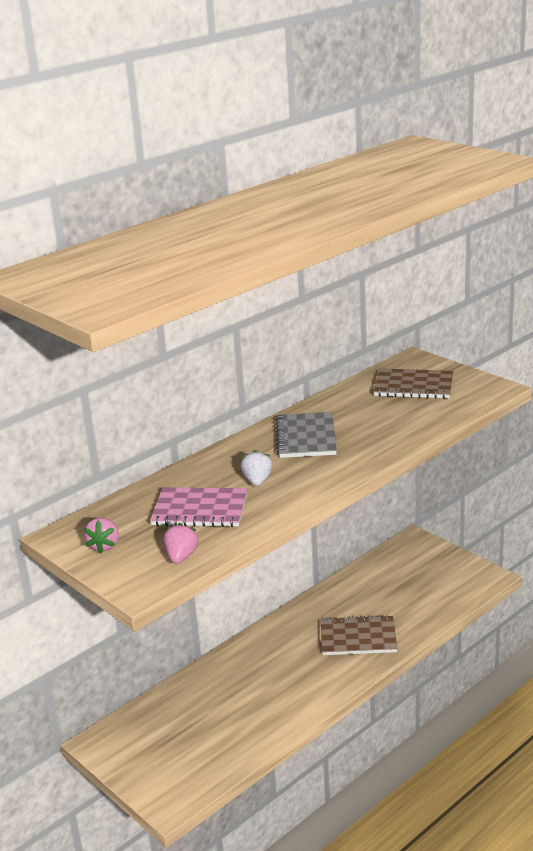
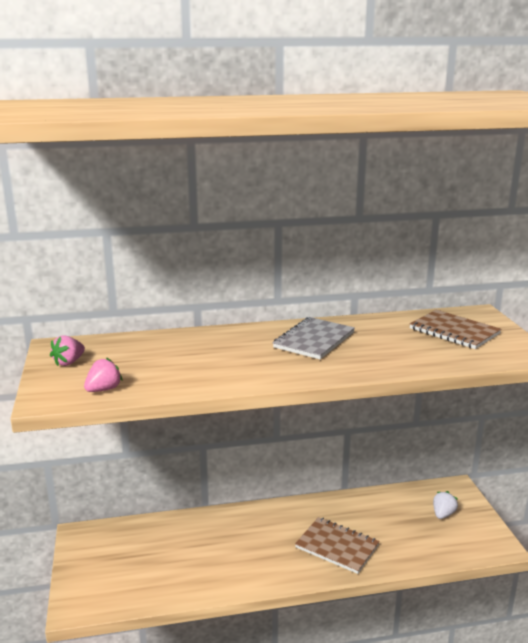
camera: 30 degrees right, 5 degrees down
(200, 510) = (165, 362): pink notebook -> none
(257, 481) = (233, 358): white strawberry -> white strawberry (443, 514)

